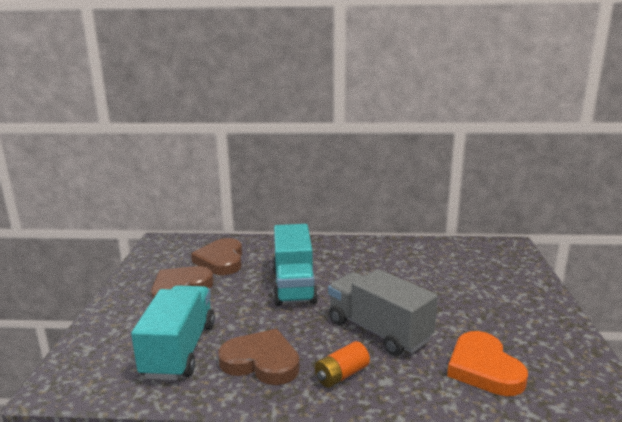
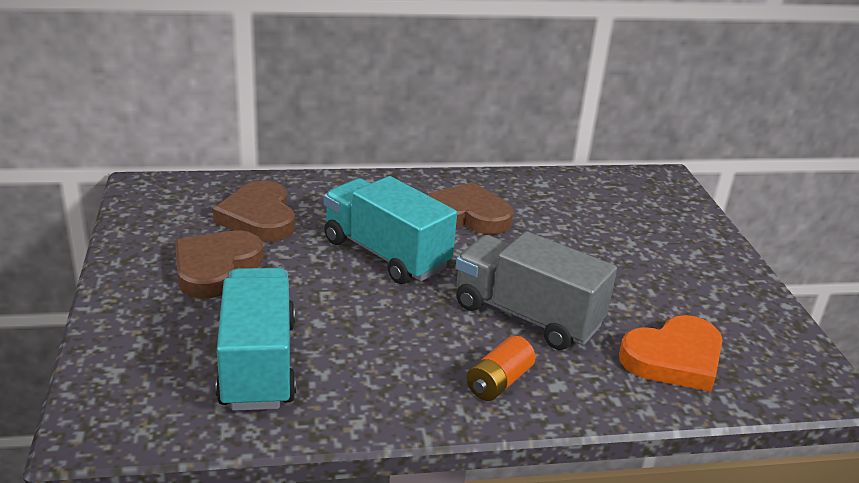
camera: 15 degrees left, 10 degrees up
(261, 362) = (383, 372): brown heart -> brown heart (467, 215)
(294, 286) = (386, 254): turquoise truck -> turquoise truck turned 150 degrees clockwise
(484, 368) = (674, 358): orange heart -> orange heart turned 90 degrees counterclockwise

